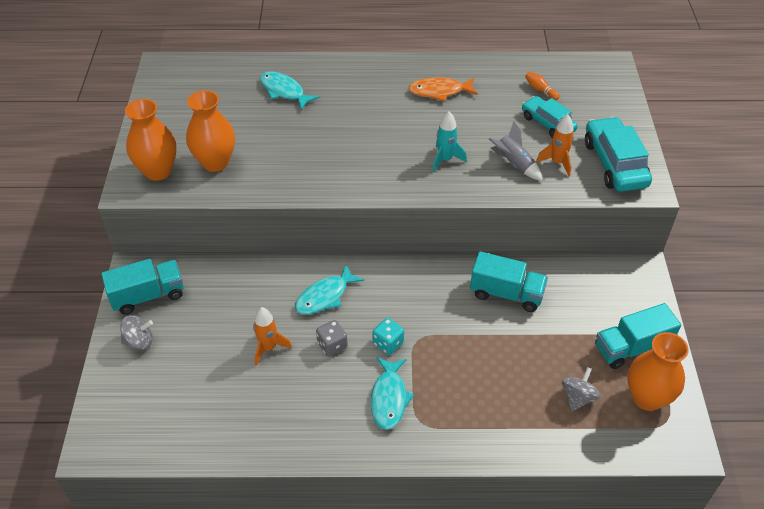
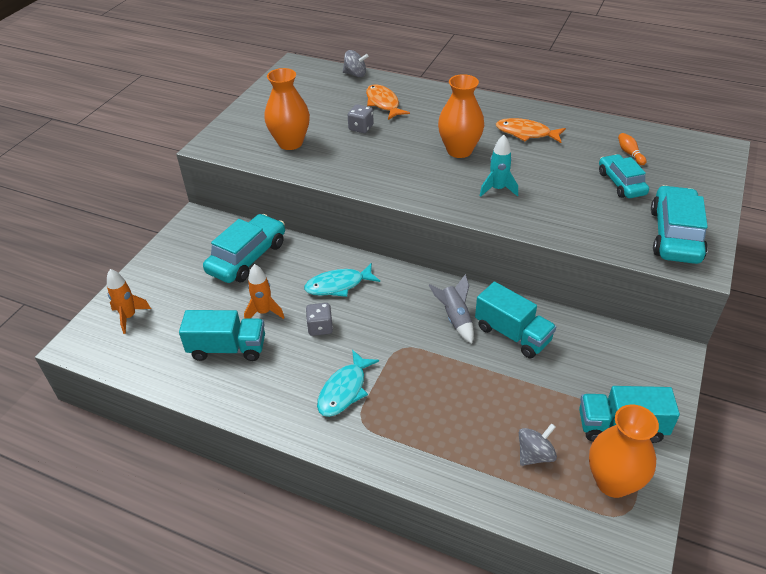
camera: 25 degrees right, 5 degrees down
(139, 341) = (164, 274): grey spinning top -> grey spinning top (355, 74)
(148, 296) = (193, 242): turquoise truck -> turquoise truck (227, 348)
(158, 171) = (240, 138): orange vase -> orange vase (459, 150)
(216, 295) = (247, 257): none -> turquoise car
(278, 126) = (361, 128): none -> grey dice
(284, 91) = (383, 103): turquoise fish -> orange fish
(388, 343) = (371, 342): turquoise dice -> none
(514, 164) = (565, 209): grey rocket -> grey rocket (455, 318)
(557, 162) = (612, 219): orange rocket -> orange rocket (129, 317)

